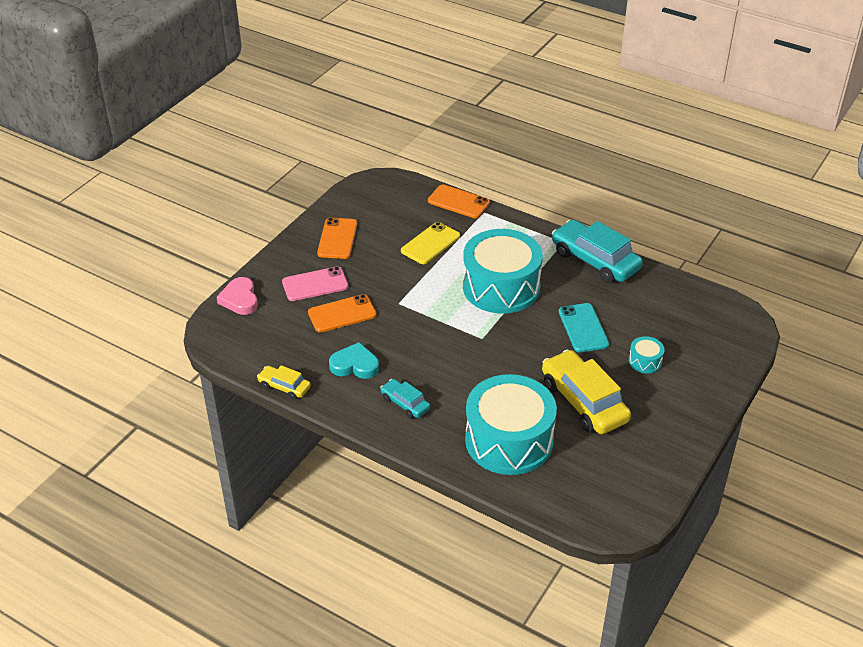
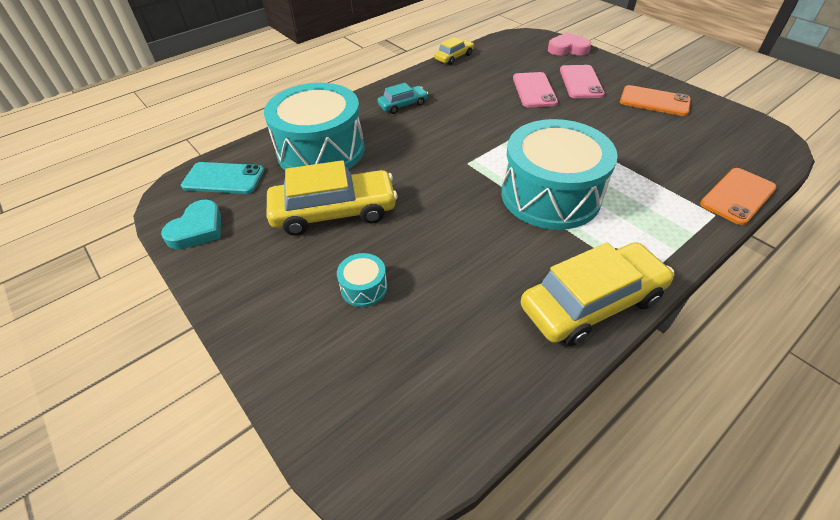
camera: 110 degrees right, 5 degrees up
(342, 314) = (534, 90): orange phone -> pink phone
(355, 365) = (463, 88): turquoise heart -> turquoise heart (197, 229)
(430, 243) = (643, 158): yellow phone -> none
(583, 328) = (451, 246): turquoise phone -> turquoise phone (223, 178)
(595, 260) = (591, 303): turquoise car -> yellow car

